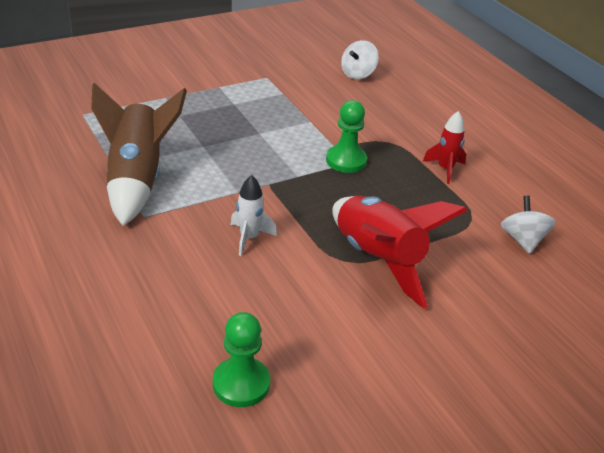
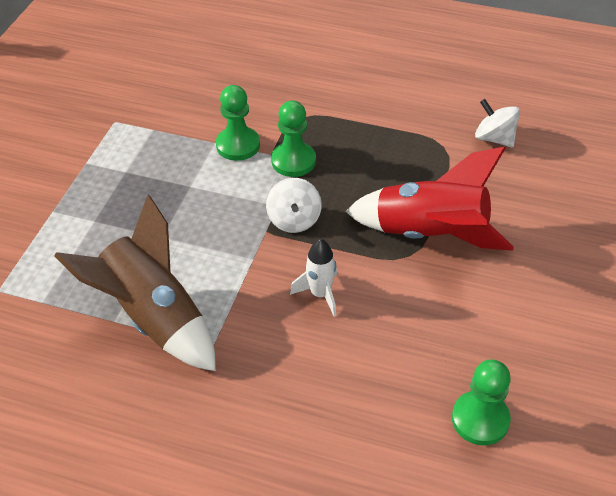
camera: 40 degrees left, 10 degrees up
(322, 131) = (238, 145): none -> green pawn
(358, 74) = (187, 63): white spinning top -> white spinning top (294, 220)
(445, 169) = (372, 113): red rocket -> none

